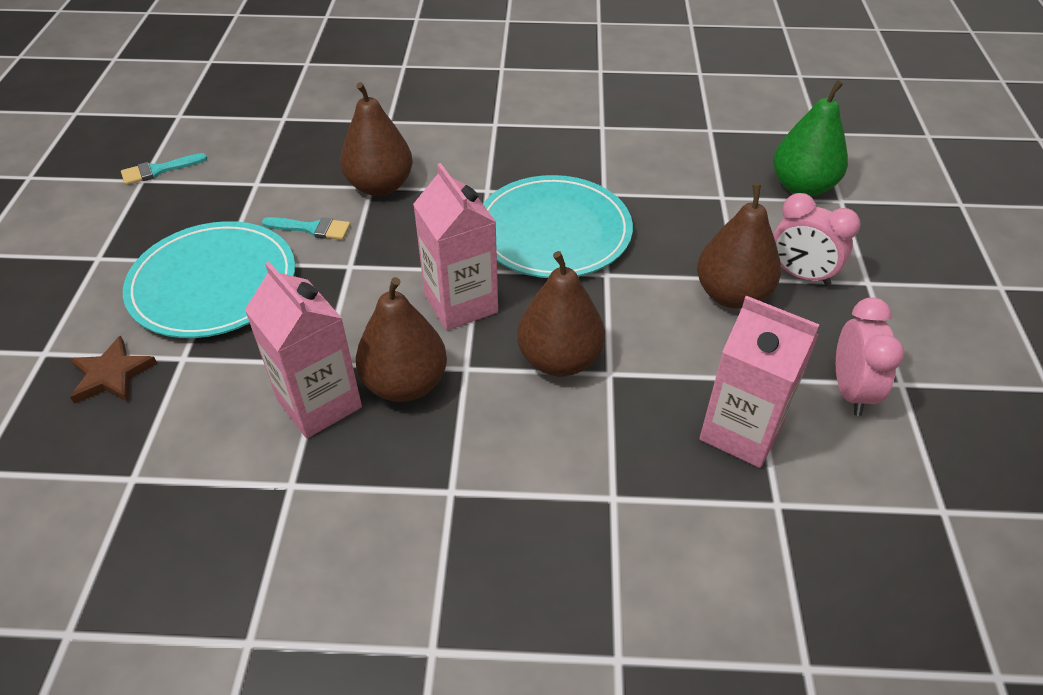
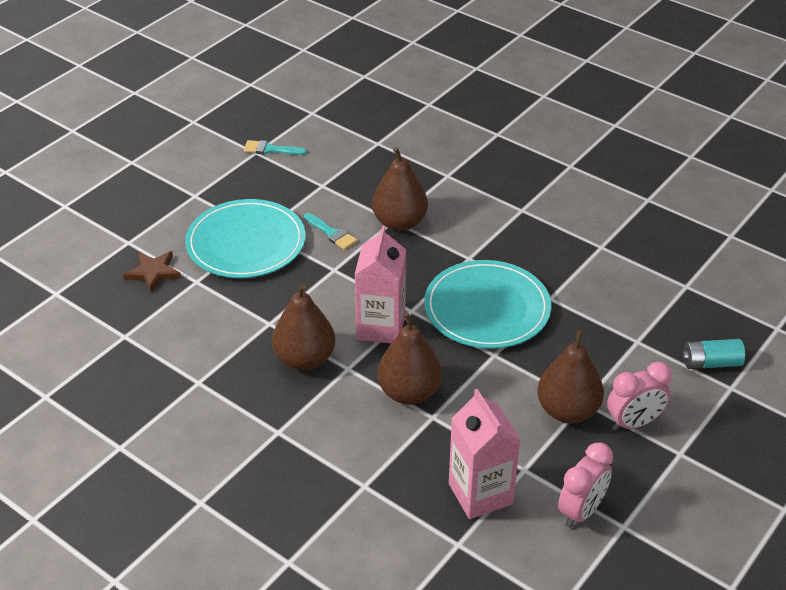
camera: 35 degrees right, 5 degrees down
(319, 403) = (248, 345): pink carton -> none
(800, 275) = (634, 423): pink clock -> pink clock turned 90 degrees counterclockwise
(802, 187) = (711, 363): green pear -> turquoise battery

